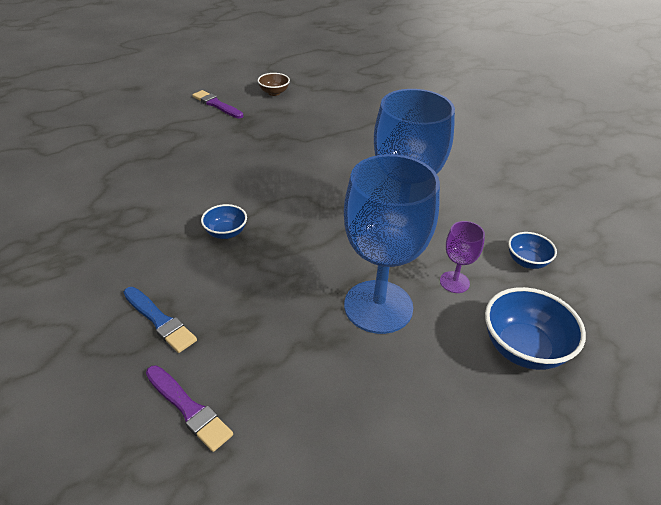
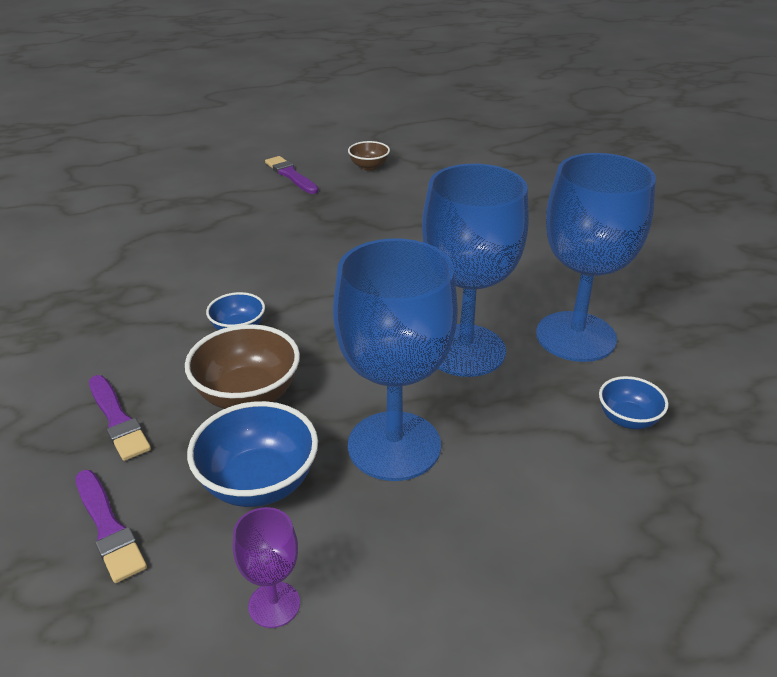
camera: 15 degrees right, 5 degrees down
(159, 320) = (117, 420): blue brush -> purple brush
(255, 284) = (248, 395): none -> brown bowl
(454, 282) = (511, 430): purple goblet -> purple goblet (274, 604)
(470, 206) = (576, 336): none -> blue goblet
(523, 348) = (574, 532): blue bowl -> blue bowl (258, 483)

